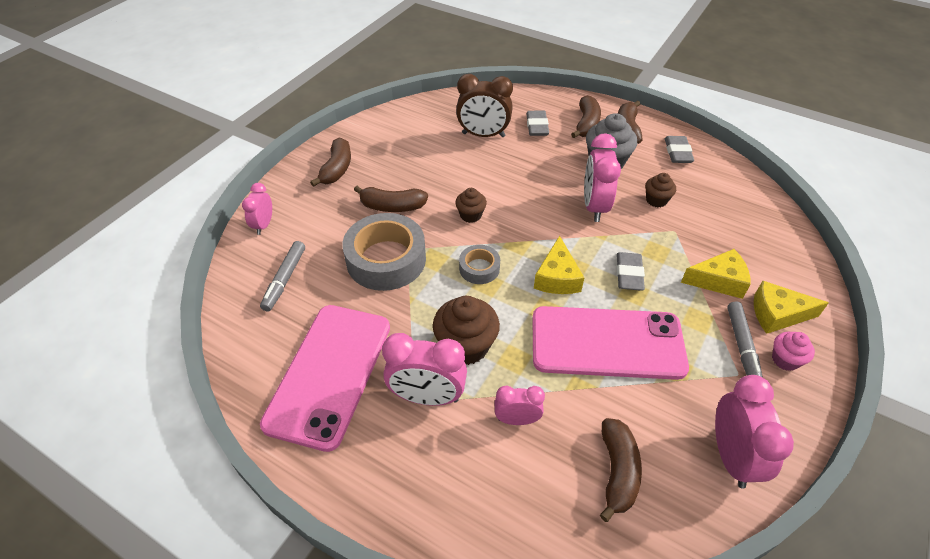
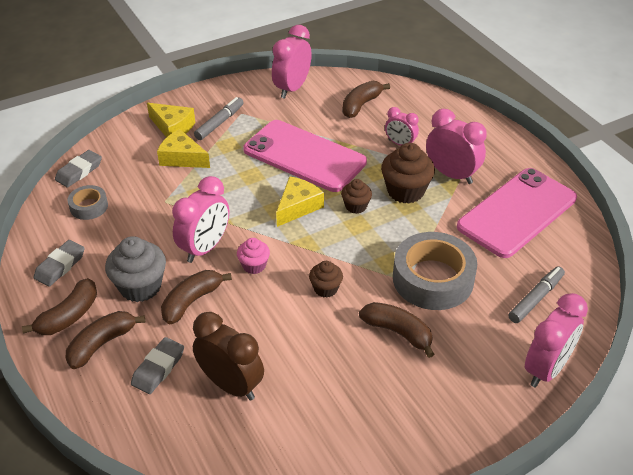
camera: 150 degrees left, 5 degrees down
(264, 225) = (546, 369): pink clock -> pink clock, size x1.69
(337, 169) = (437, 413): brown banana -> brown banana (191, 301)
(479, 268) = (355, 238): grey tape -> grey tape (89, 206)
(629, 274) = (240, 187): grey eraser -> grey eraser (79, 171)
(656, 200) = (145, 230): brown cupcake -> brown cupcake (356, 206)
(785, 359) = (203, 108): pink cupcake -> pink cupcake (254, 265)

